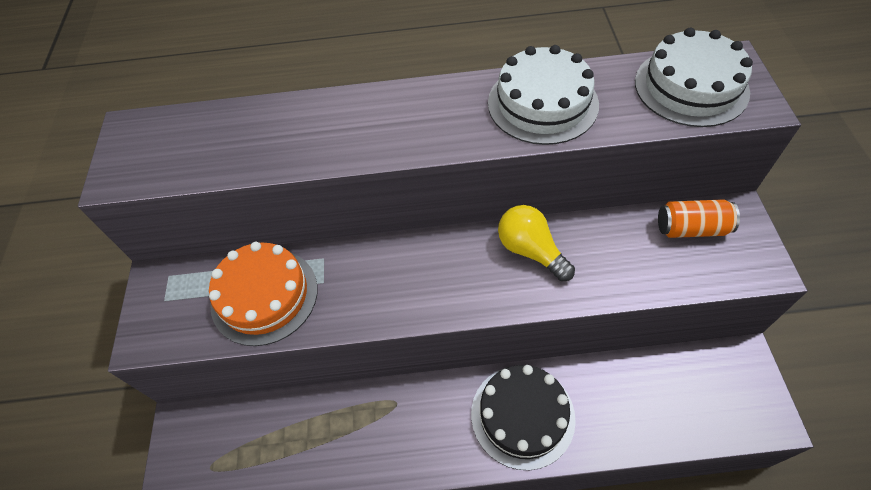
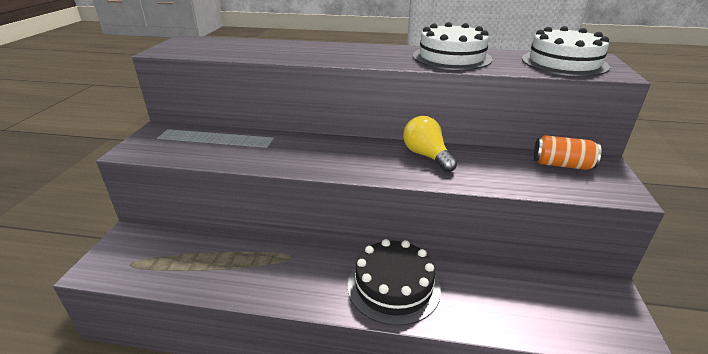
camera: 10 degrees right, 25 degrees down
(264, 296) = (223, 146): orange cake -> none

